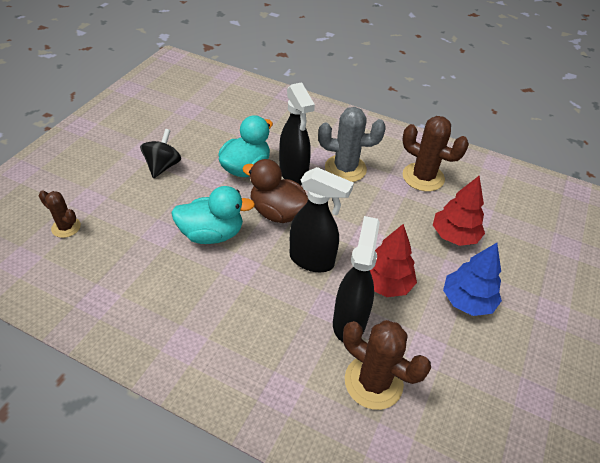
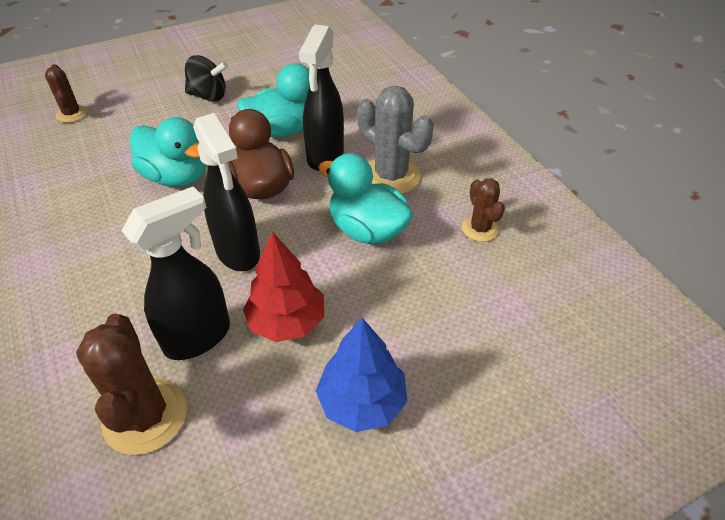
camera: 40 degrees right, 0 degrees up
(163, 166) = (209, 96): black spinning top -> black spinning top turned 45 degrees clockwise
(368, 208) = (367, 230): none -> turquoise duck
(423, 177) = (480, 229): brown cactus -> brown cactus, size x0.58
(454, 236) = (439, 316): red tree -> none

